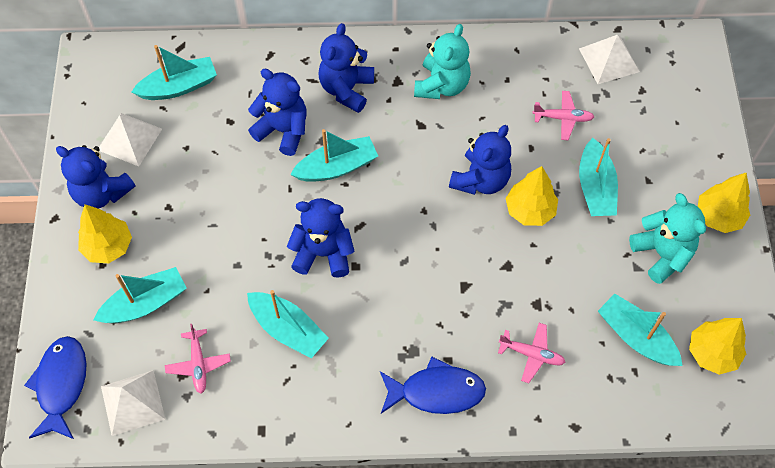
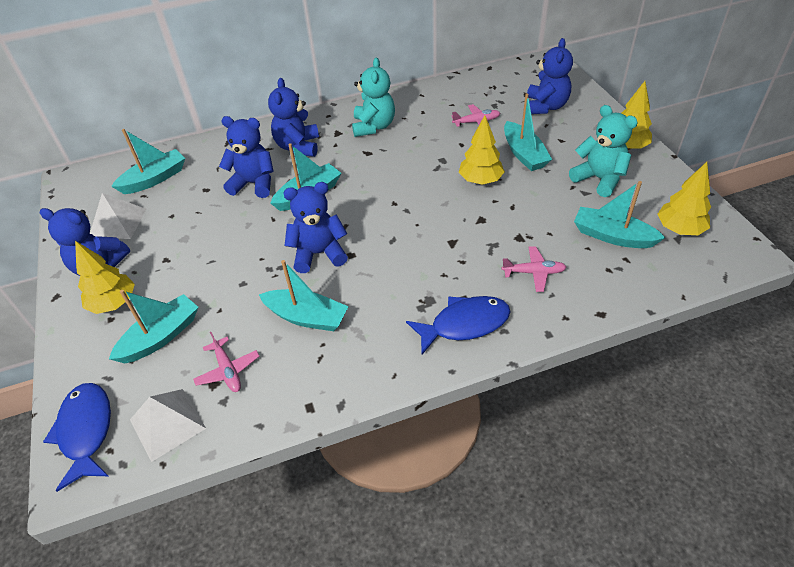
camera: 15 degrees left, 15 degrees down
(480, 180) = (431, 172): blue teddy bear -> blue teddy bear (545, 107)
(609, 60) = (492, 84): white pyramid -> none

